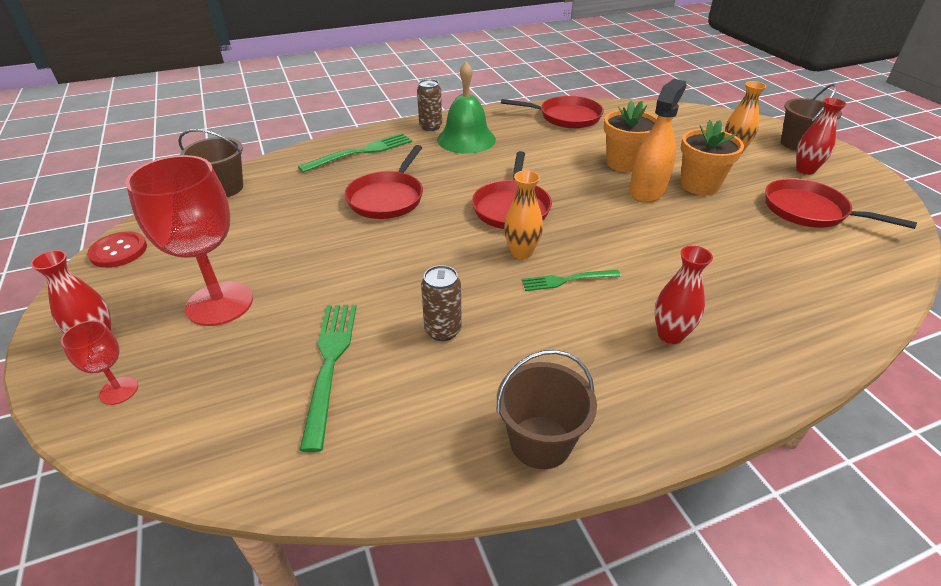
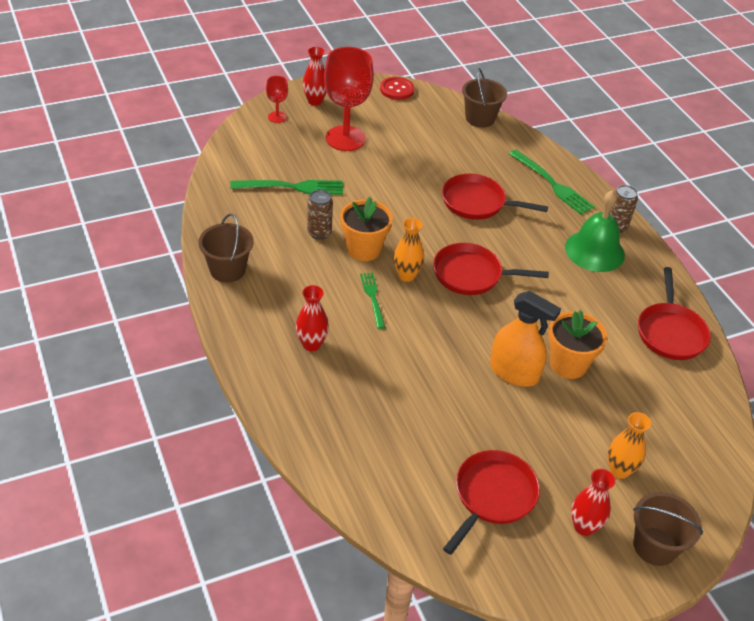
camera: 85 degrees right, 5 degrees up
(699, 185) = (532, 416): orange flower pot -> orange flower pot (364, 249)

